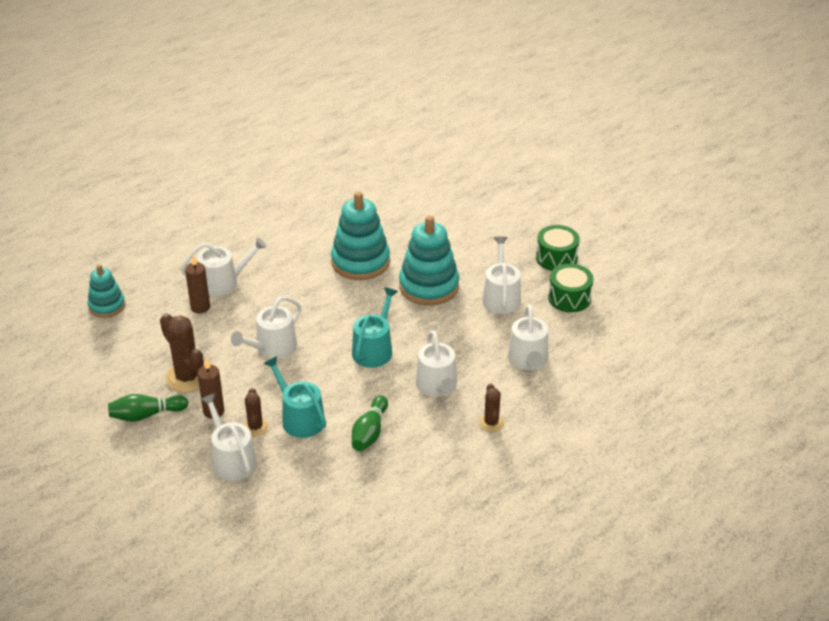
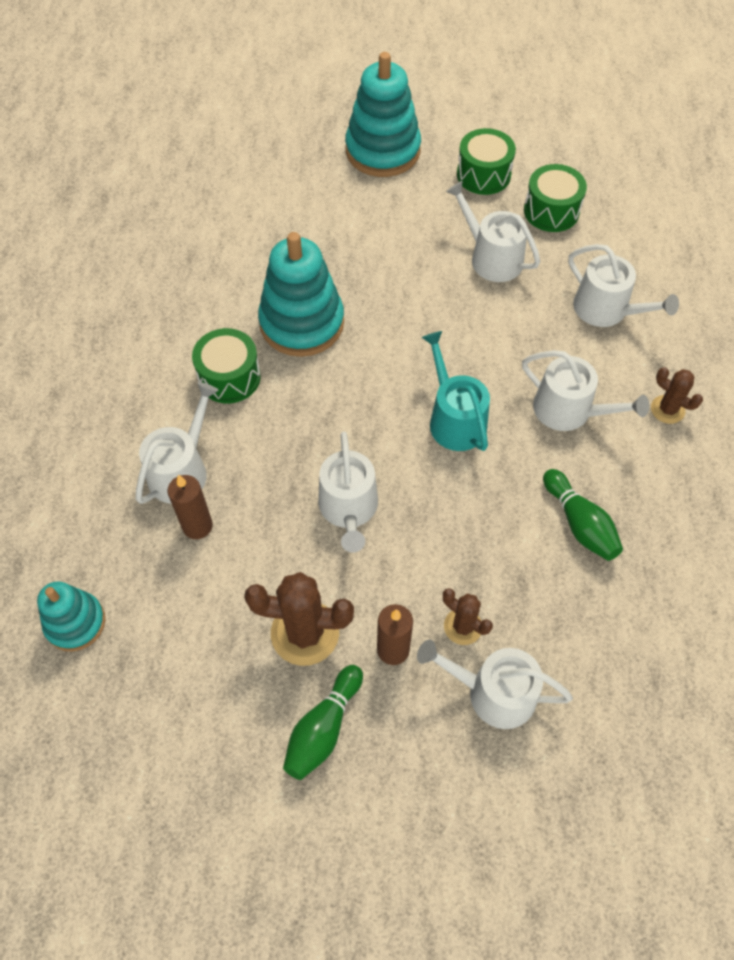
camera: 45 degrees left, 20 degrees up
(295, 261) = (229, 377): none -> green drum
(300, 418) = (492, 571): turquoise watering can -> none
(429, 286) = (409, 299): turquoise stacking toy -> turquoise stacking toy (383, 151)

